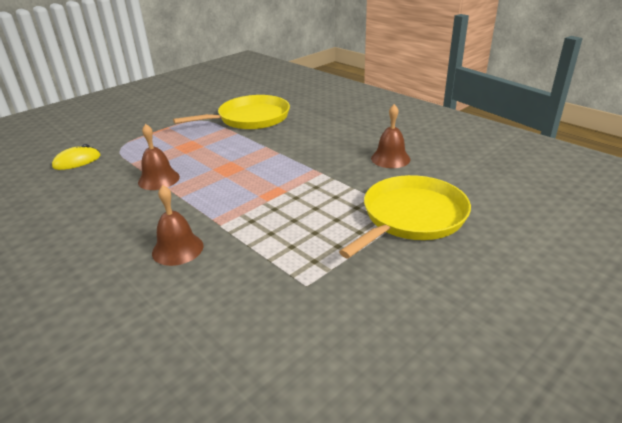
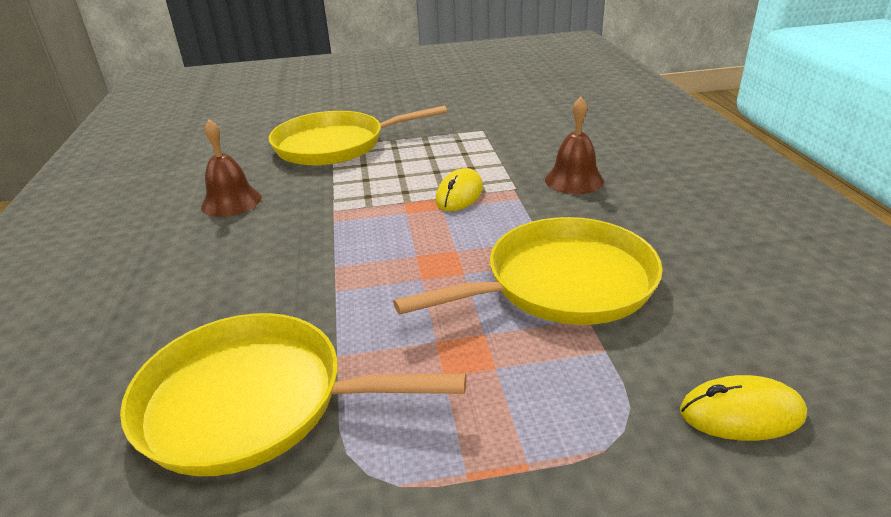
camera: 145 degrees left, 0 degrees up
(159, 179) = (562, 283): brown bell -> yellow pan
(256, 208) = (459, 194): none -> yellow mouse

